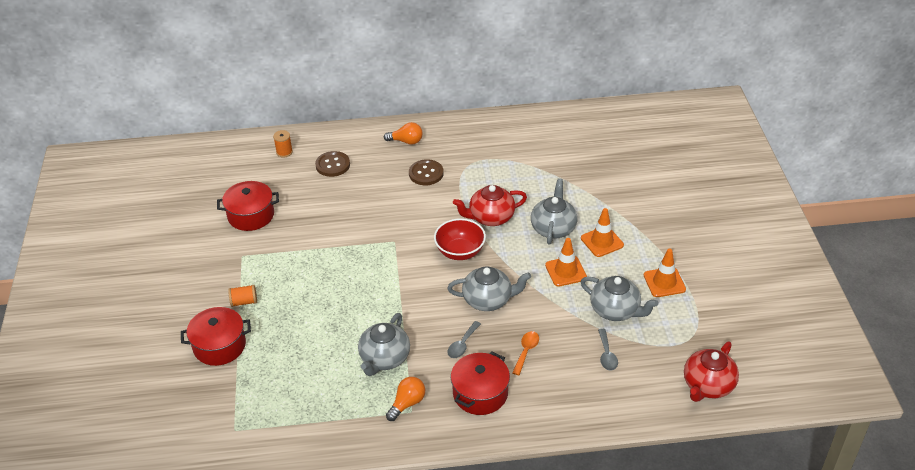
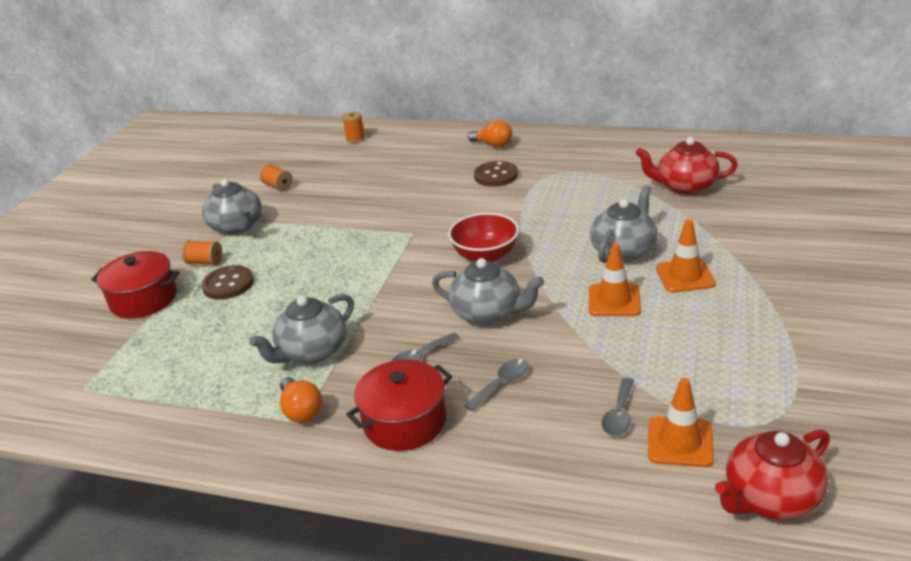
camera: 25 degrees right, 10 degrees down
(251, 215) = (278, 186): red pot -> orange spool
(333, 165) = (397, 155): brown button -> brown button (228, 284)
(407, 403) = (301, 410): orange light bulb -> orange light bulb turned 90 degrees clockwise
(490, 217) = (547, 227): red teapot -> red teapot (685, 187)
(526, 351) = (502, 384): orange spoon -> grey spoon
(615, 310) = (663, 360): grey teapot -> grey teapot (237, 227)
(664, 282) = (758, 340): orange traffic cone -> orange traffic cone (680, 442)

